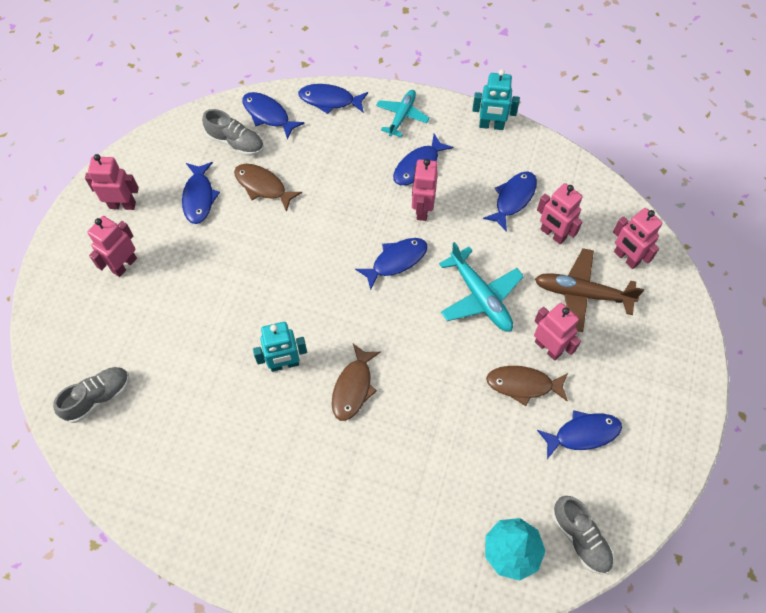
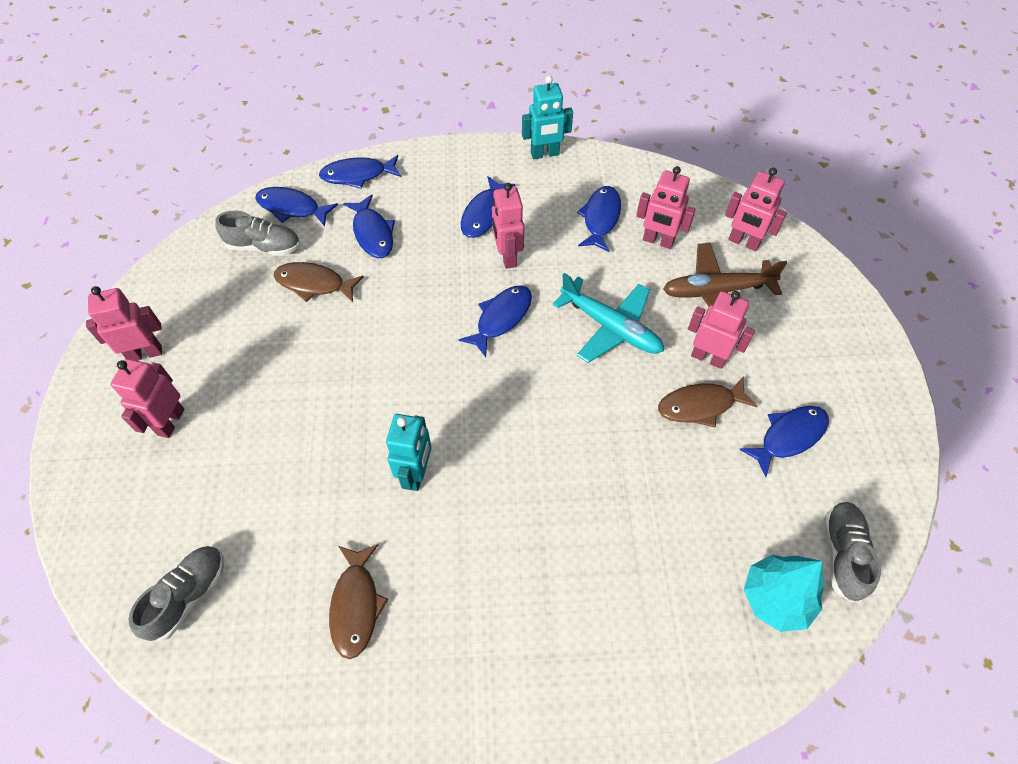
camera: 20 degrees left, 5 degrees down
(199, 197) = (240, 317): blue fish -> blue fish (373, 233)
(284, 364) = (416, 474): turquoise robot -> turquoise robot turned 45 degrees counterclockwise
(353, 387) = (510, 473): brown fish -> brown fish (356, 605)
(402, 116) = (445, 170): turquoise plane -> none
(580, 538) = (843, 554): grey shoe -> grey shoe turned 120 degrees counterclockwise

